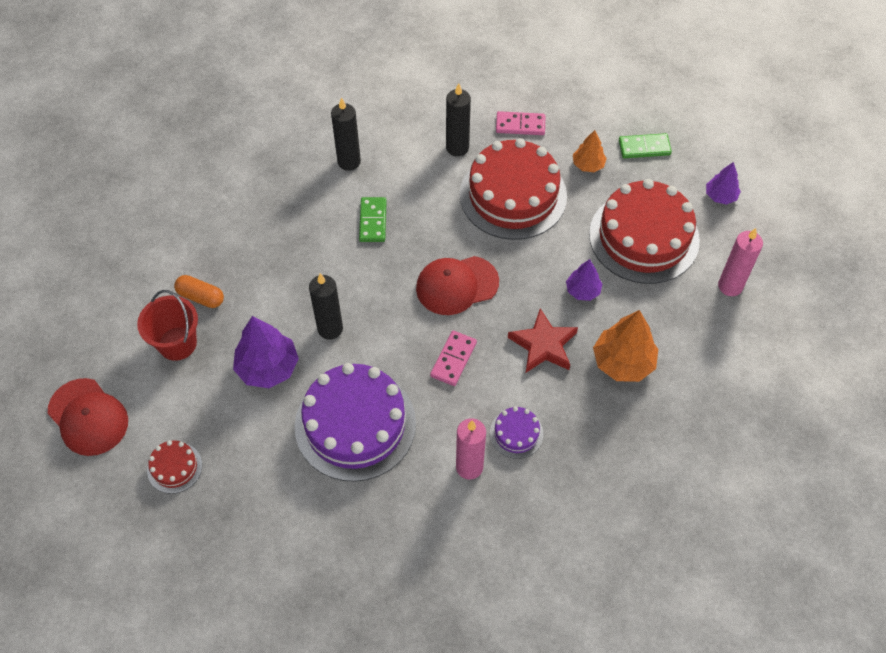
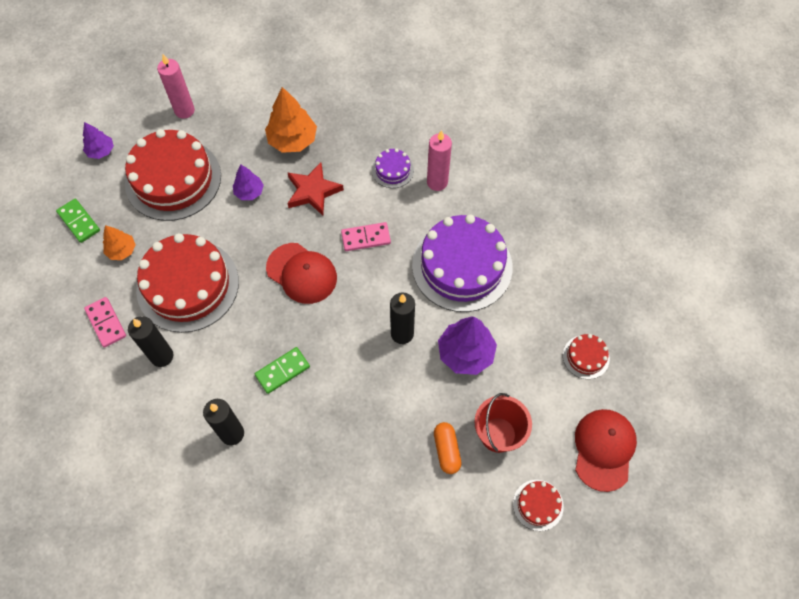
camera: 125 degrees left, 5 degrees up
(98, 333) = (538, 505): none -> red cake

